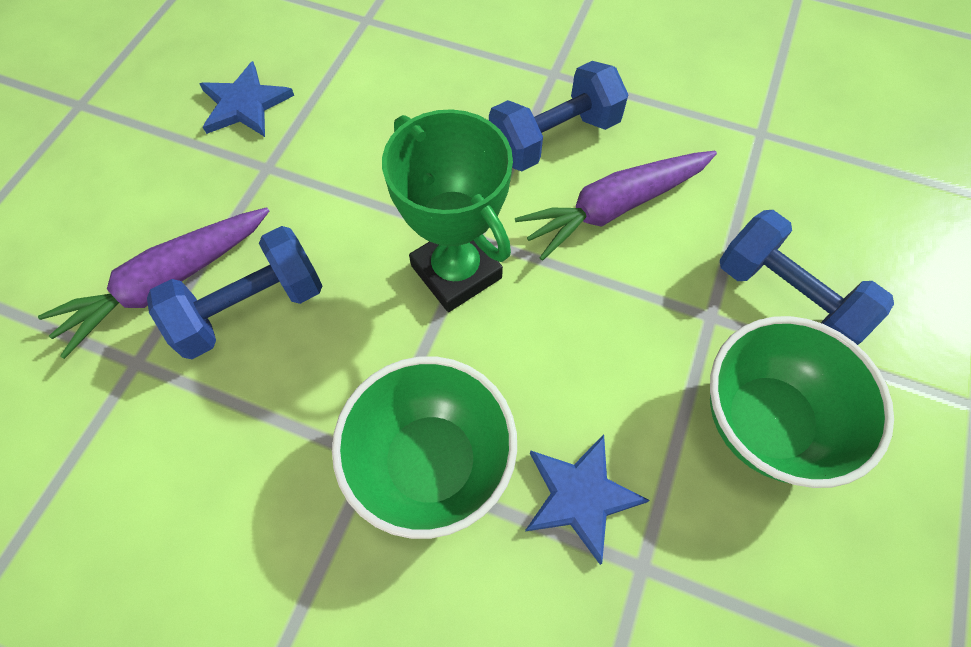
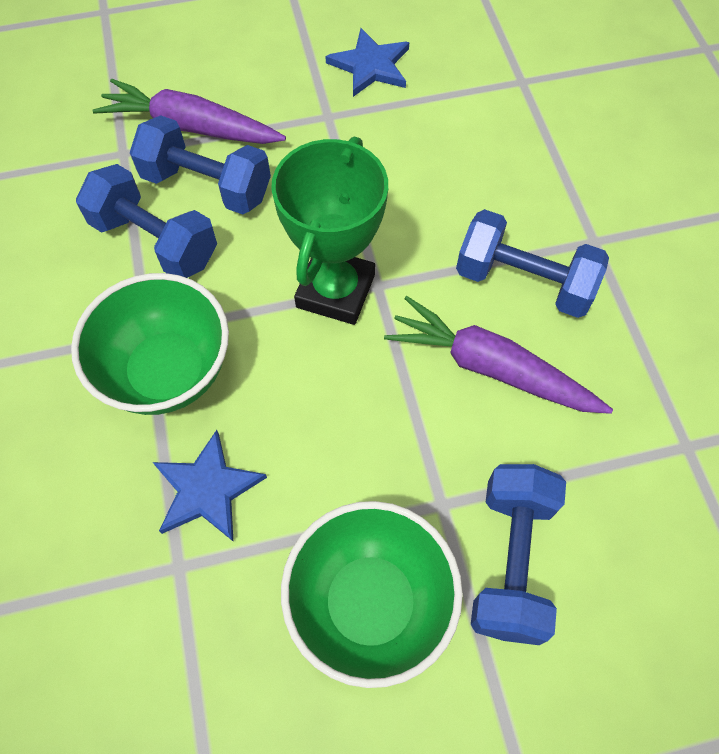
camera: 55 degrees right, 0 degrees up
(273, 391) = (155, 241): none -> blue dumbbell

